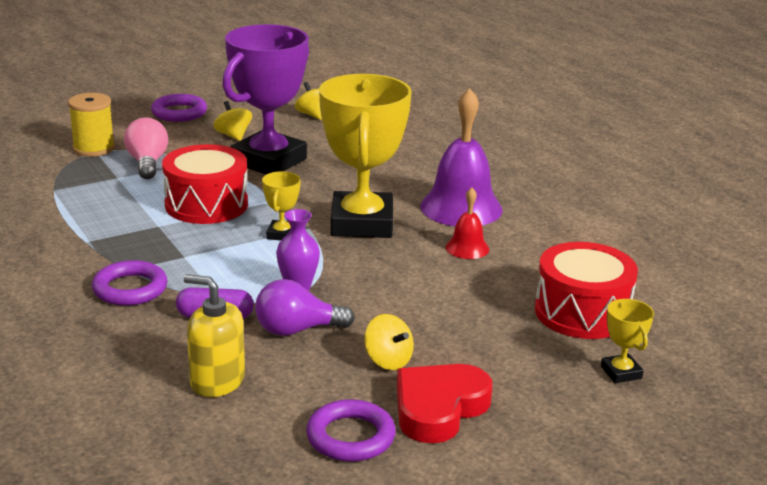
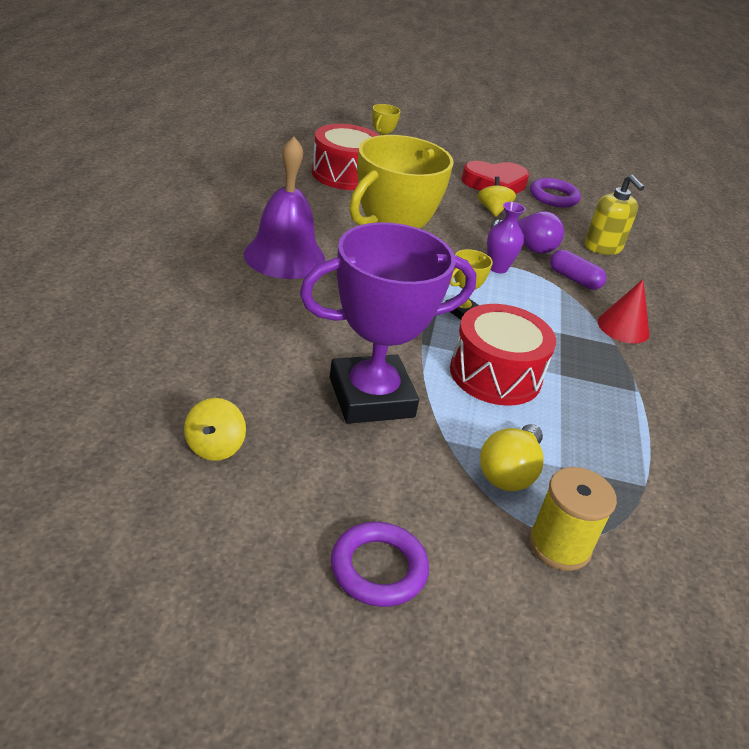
camera: 145 degrees left, 10 degrees up
(130, 289) = (623, 327): purple ring -> red cone
(147, 163) = (509, 472): pink light bulb -> yellow light bulb
(233, 136) = (361, 465): yellow spinning top -> none
(467, 248) = (339, 232): red bell -> none

